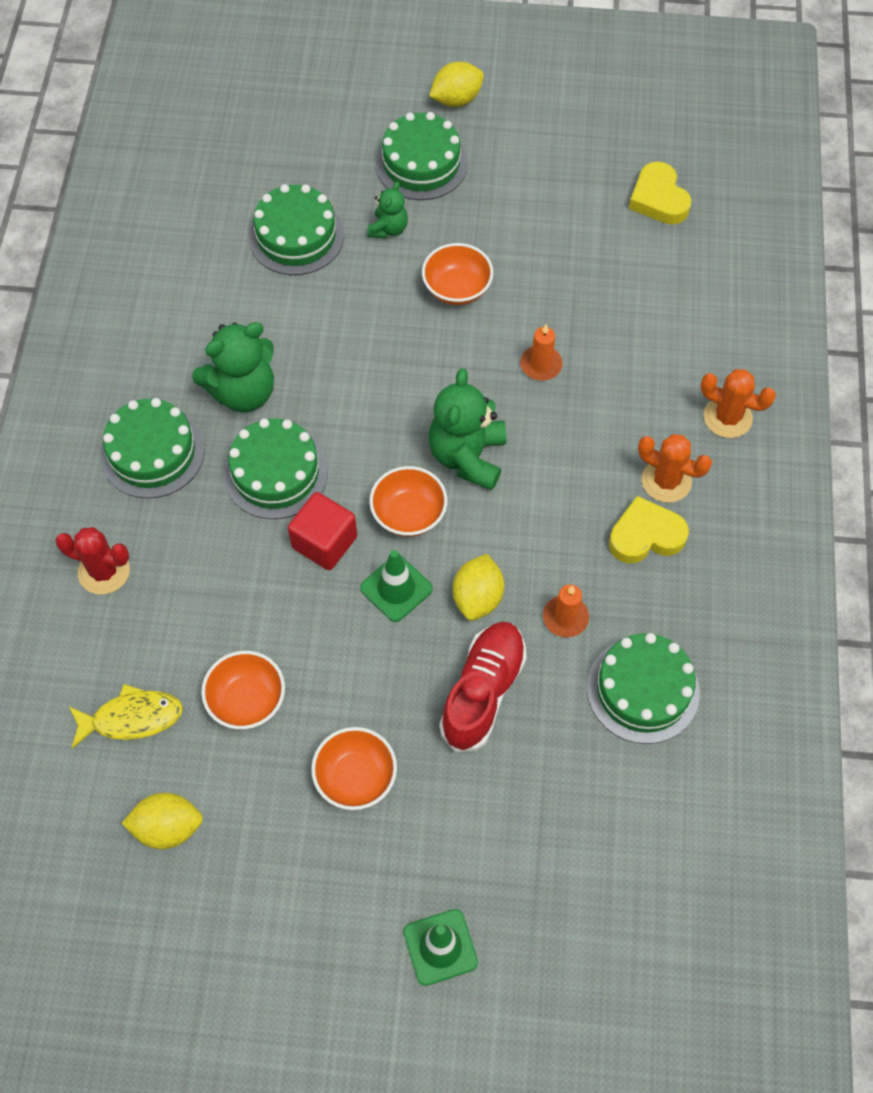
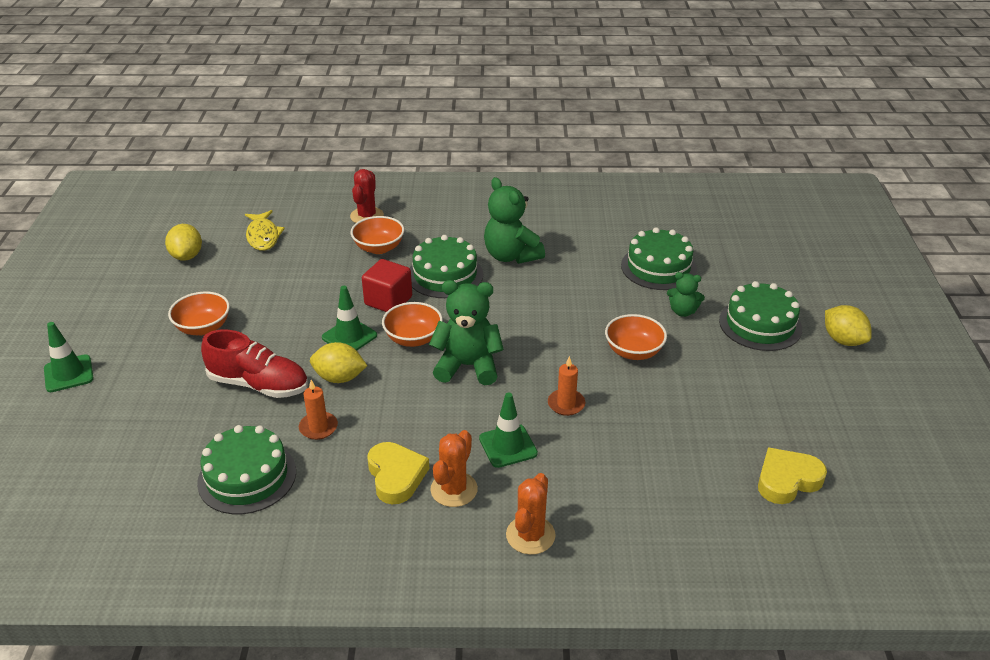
camera: 85 degrees right, 25 degrees down
(152, 452) = (457, 225): green cake -> none
(247, 700) = (268, 278): orange bowl -> orange bowl (379, 248)
(604, 426) = (508, 446): none -> green traffic cone

